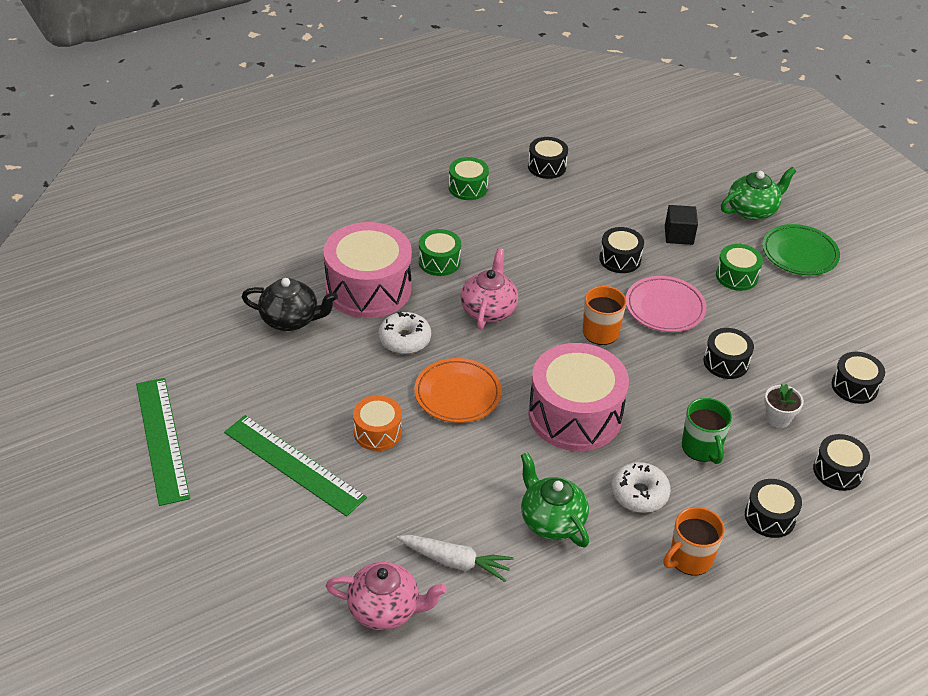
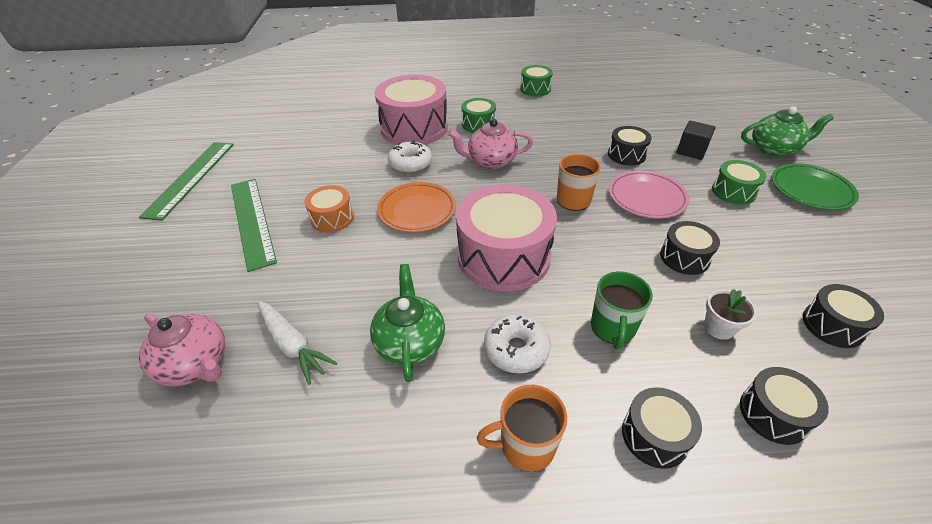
camera: 30 degrees right, 0 degrees up
(291, 319) = (345, 133): black teapot -> none
(488, 310) = (490, 161): pink teapot -> pink teapot turned 135 degrees counterclockwise
(547, 166) = (604, 89): black drum -> none

